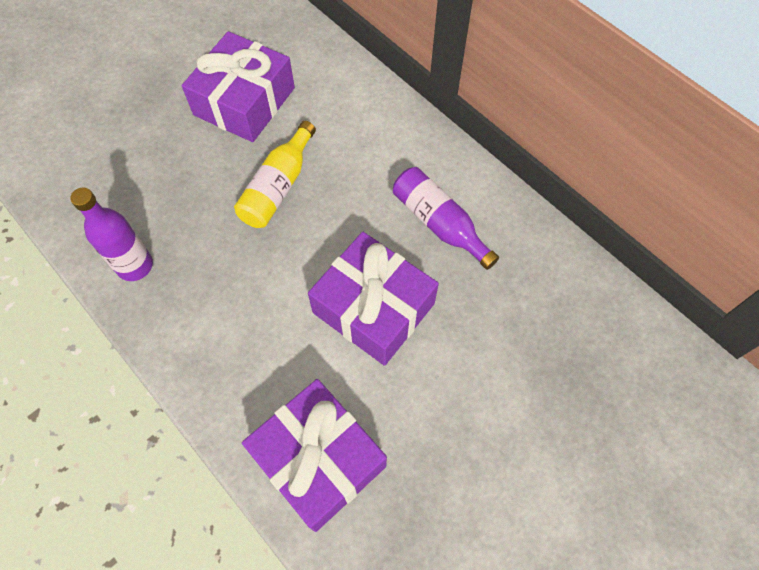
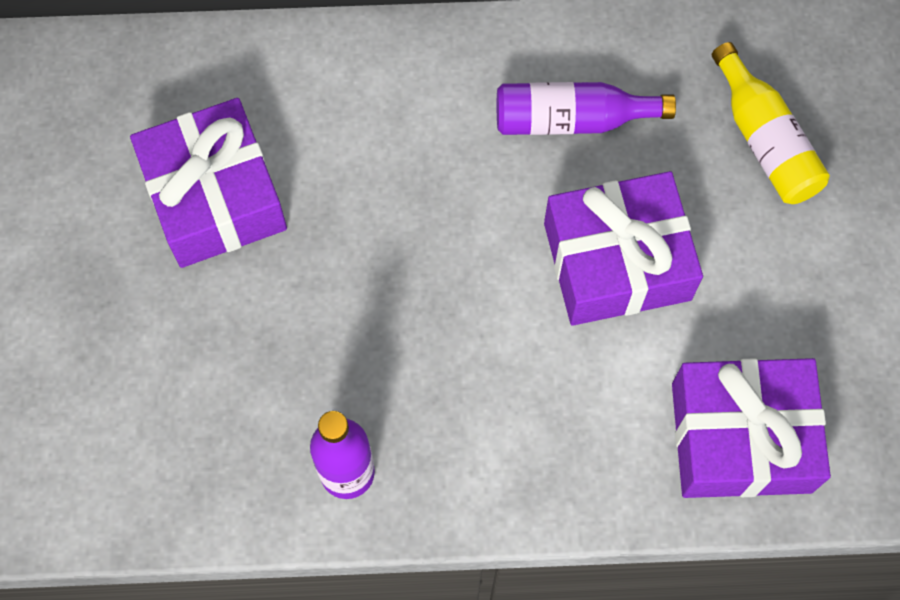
camera: 50 degrees left, 5 degrees up
(278, 187) = (376, 246): yellow bottle -> yellow bottle (764, 140)

